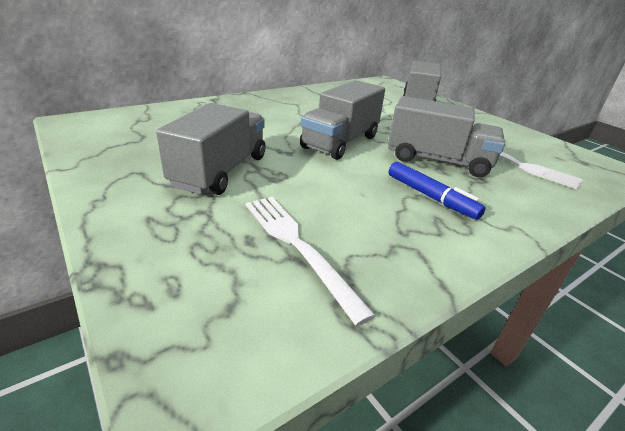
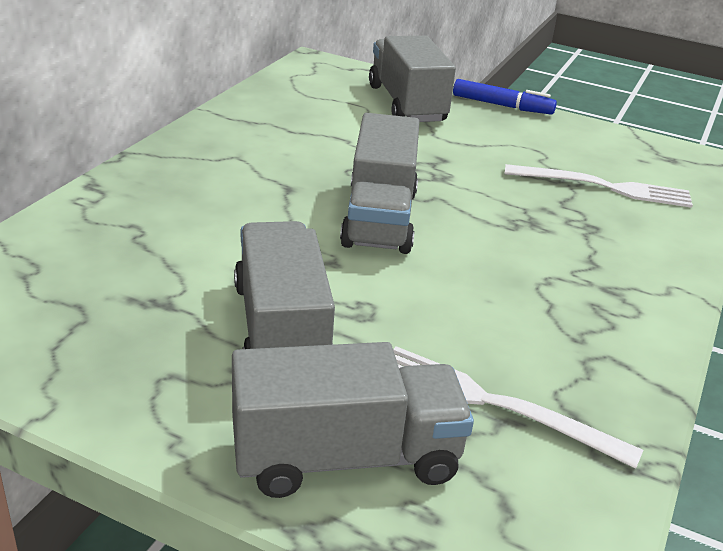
camera: 30 degrees left, 0 degrees up
(431, 197) = (563, 276): blue marker -> blue marker (502, 105)
(438, 160) = (523, 211): grey truck -> grey truck (346, 458)

